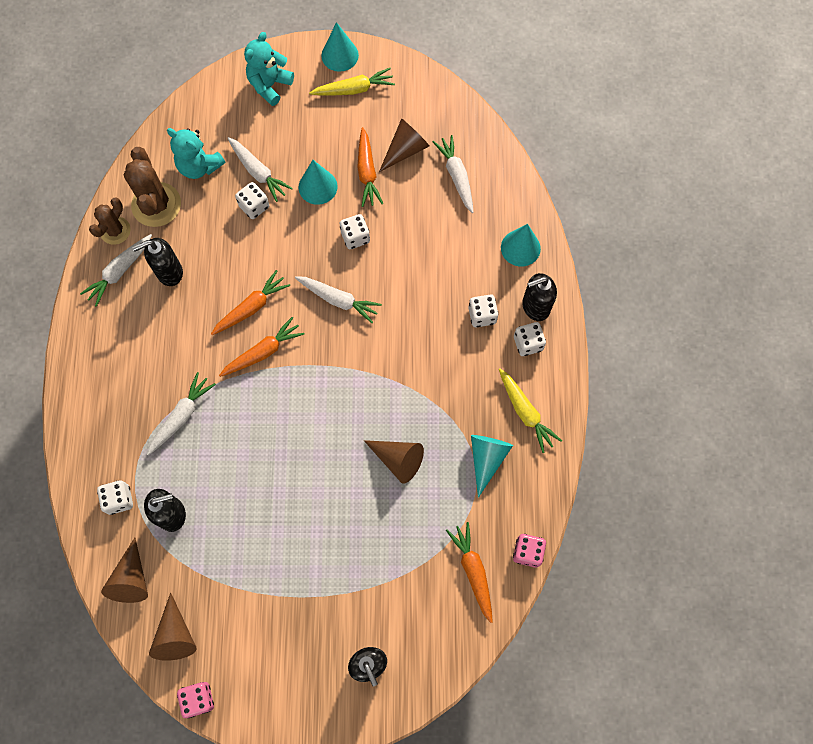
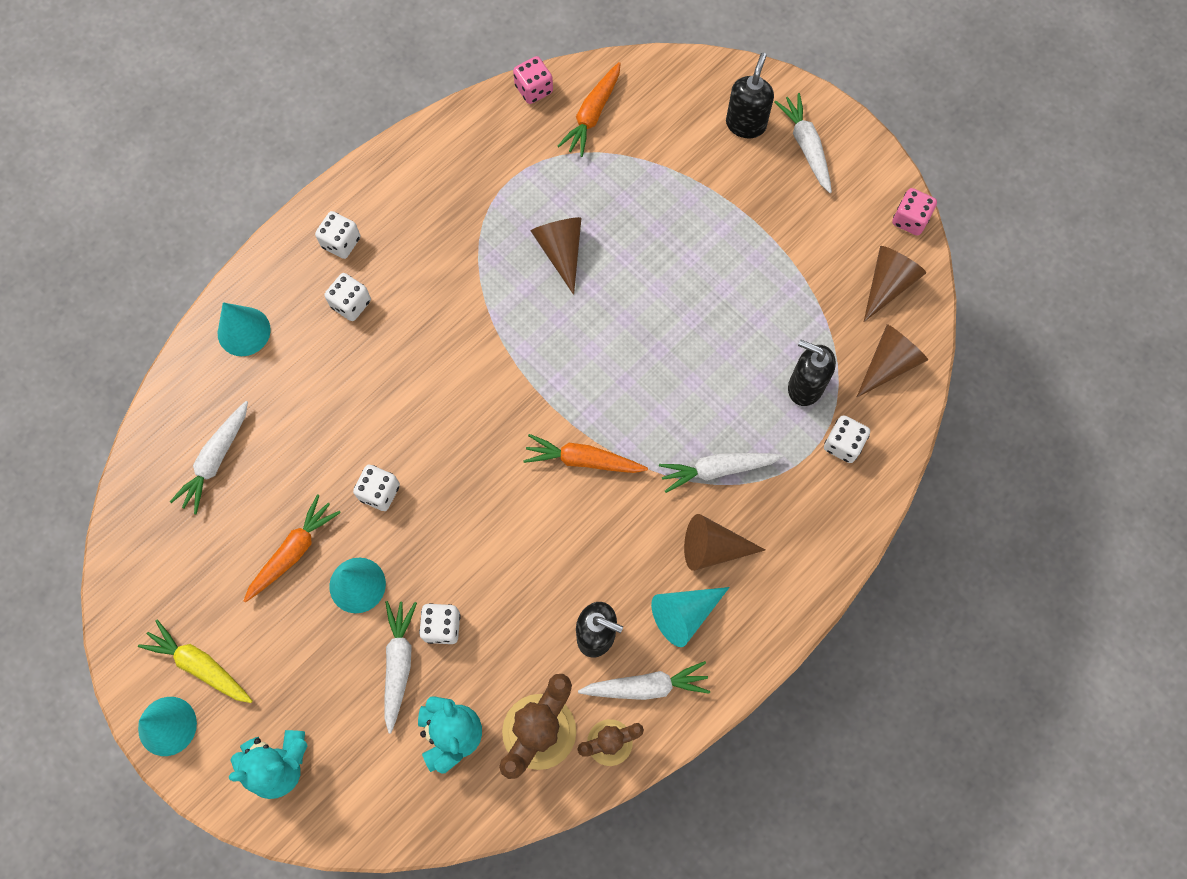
camera: 135 degrees left, 0 degrees up
(251, 307) = (551, 516): orange carrot -> none
(338, 300) = (462, 443): white carrot -> white carrot (806, 146)
(405, 150) = (230, 538): brown cone -> brown cone (713, 548)
(487, 459) = (486, 184): turquoise cone -> turquoise cone (684, 614)
(525, 412) = (411, 190): yellow carrot -> none
(535, 307) = (296, 266): black soap dispenser -> none

